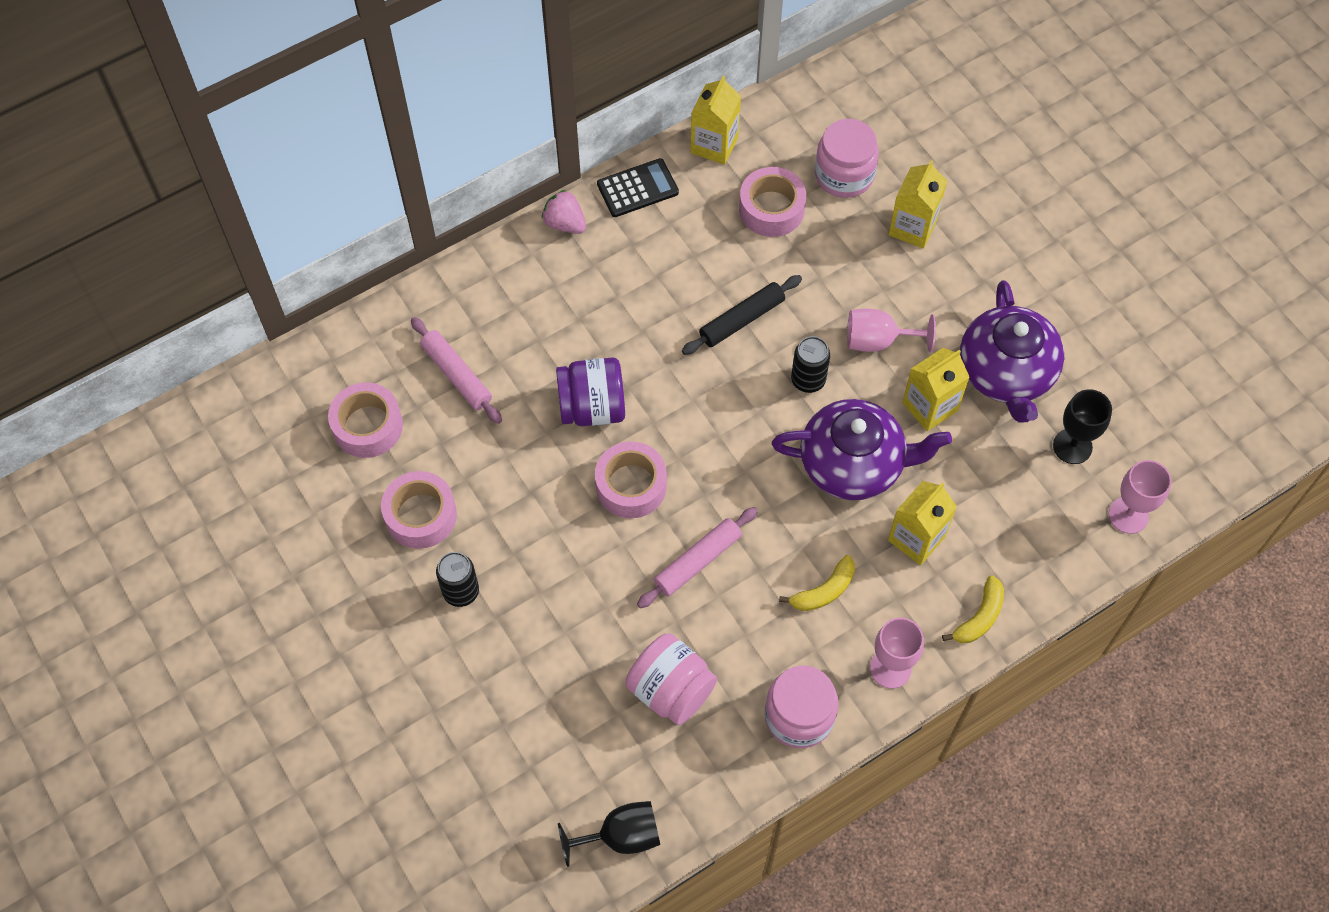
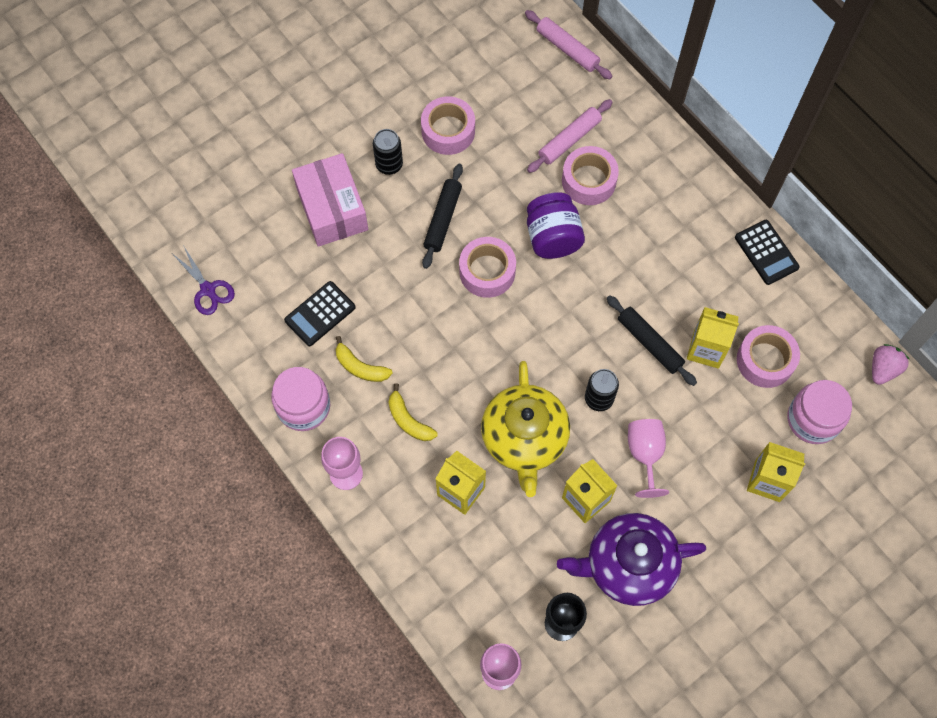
camera: 85 degrees right, 5 degrees up
(367, 426) = (518, 87): pink tape -> pink tape (588, 181)
(518, 668) = (332, 209): none -> pink box
(551, 531) = (443, 219): none -> black rolling pin
(565, 223) = (721, 201): pink strawberry -> pink strawberry (883, 369)
(621, 836) = (208, 289): black goblet -> purple scissors
(671, 690) = (320, 314): pink jar -> black calculator
(697, 561) = (426, 325): pink rolling pin -> pink rolling pin (567, 49)
(714, 145) = (823, 309): yellow carton -> yellow carton (706, 349)
(853, 464) = (524, 438): purple teapot -> yellow teapot
(979, 617) = (394, 543): yellow banana -> yellow banana (360, 367)

